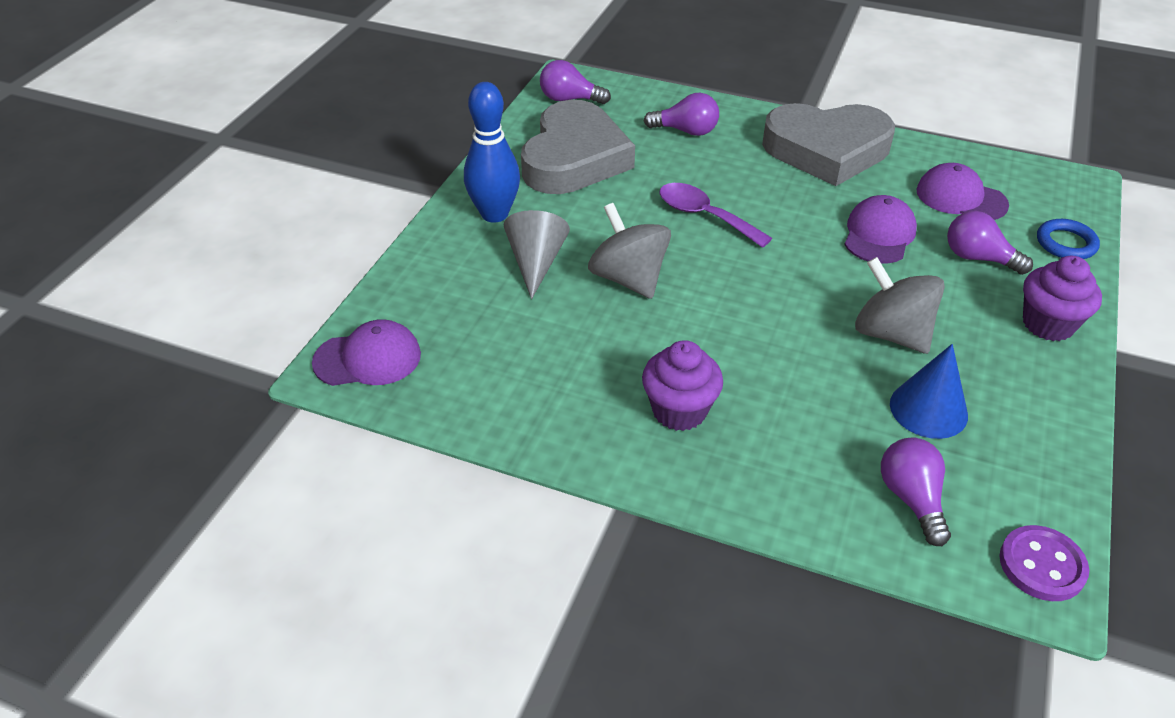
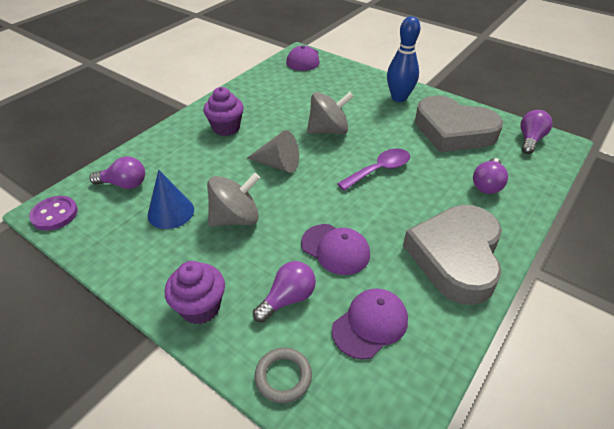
camera: 105 degrees right, 0 degrees up
(536, 263) = (352, 105): grey cone -> grey cone (278, 164)
(1066, 243) = (283, 377): blue ring -> grey ring

